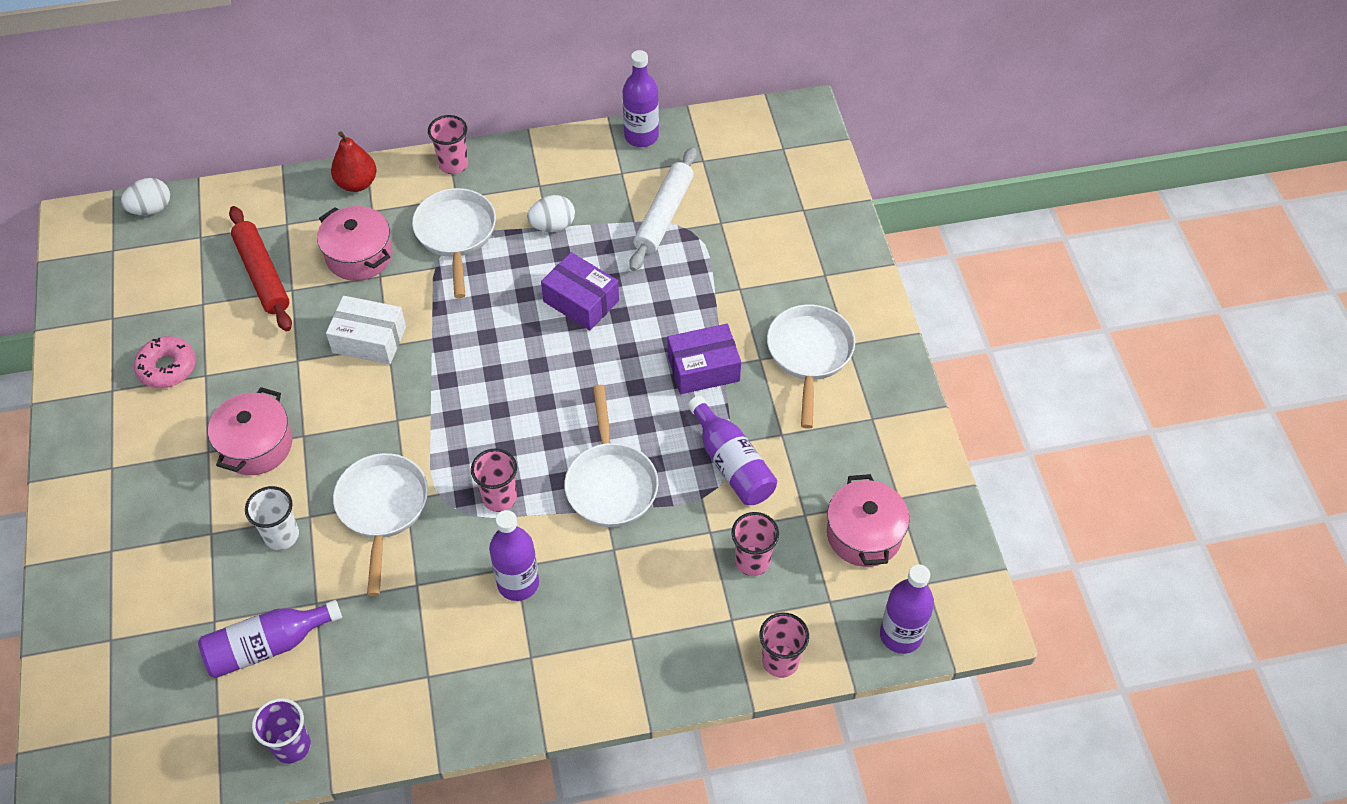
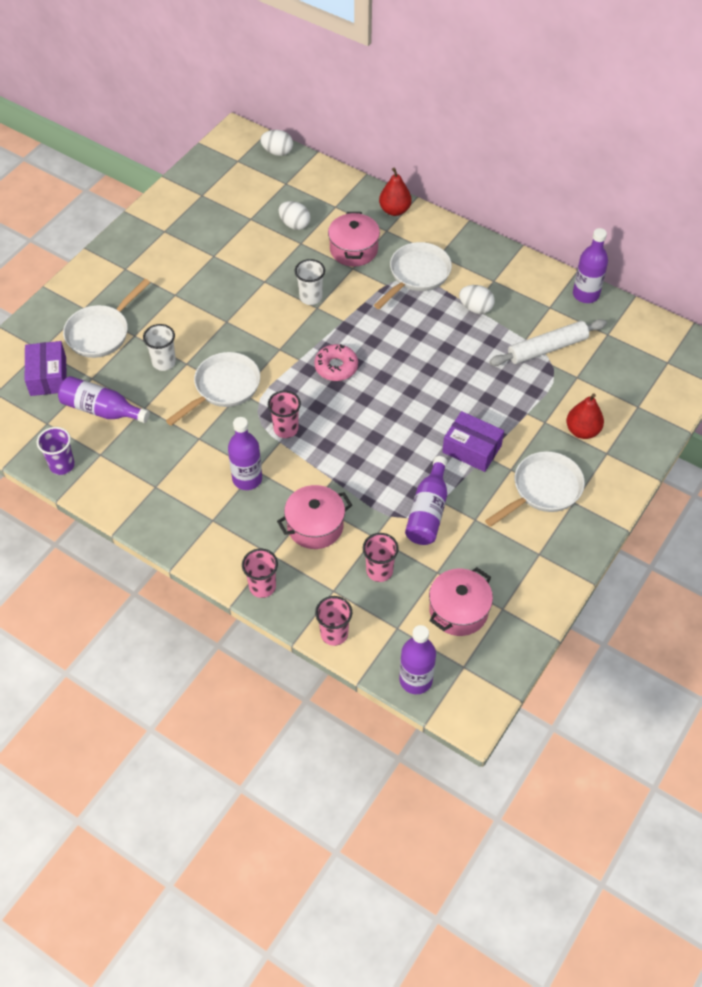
camera: 45 degrees right, 0 degrees up
(167, 367) = (200, 238): pink donut -> pink donut (336, 367)
(256, 445) = (199, 309): pink pot -> pink pot (315, 526)
(262, 275) = (294, 224): red rolling pin -> white egg
(369, 340) = (311, 297): white box -> white cup
(453, 164) = (458, 236): pink cup -> pink cup (262, 587)
(581, 301) = (445, 360): purple box -> purple box (48, 376)
(610, 483) = (350, 468): white pan -> white pan (101, 333)
(781, 270) = (582, 431): none -> red pear

